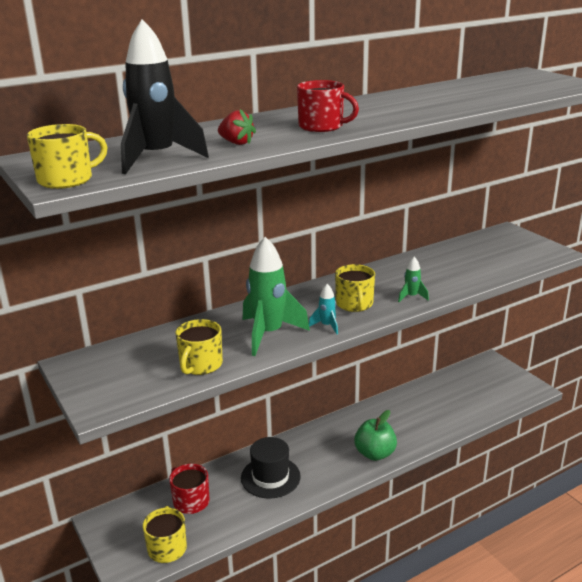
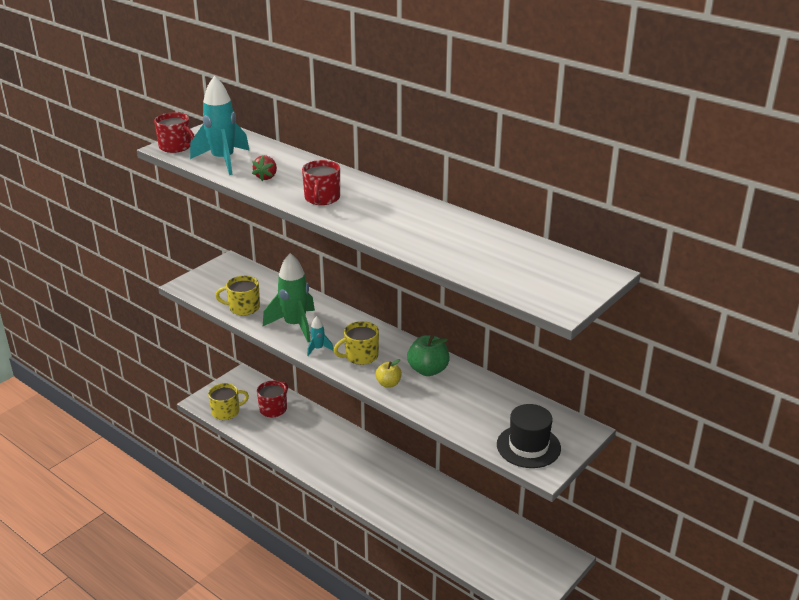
camera: 70 degrees right, 5 degrees up
(67, 180) = (176, 147): yellow mug -> red mug
(157, 158) = (223, 161): black rocket -> turquoise rocket
(270, 477) = (313, 441): black hat -> black hat (528, 446)
(375, 454) = (366, 494): green apple -> green apple (428, 370)
(411, 297) = (388, 384): green rocket -> yellow apple

